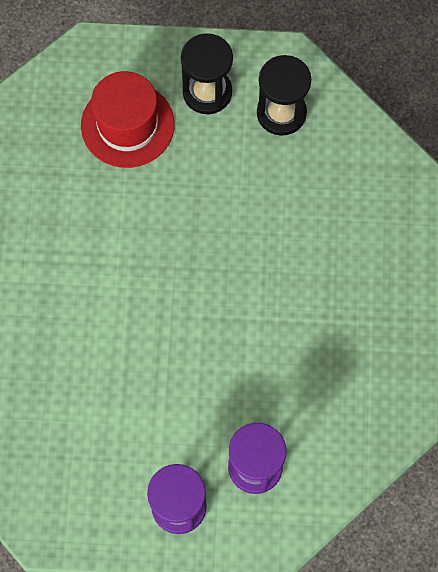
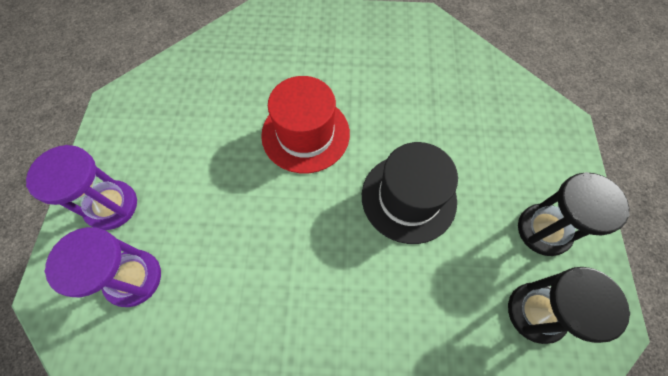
camera: 90 degrees right, 5 degrees down
(127, 125) = (491, 156): red hat -> red hat (305, 134)
(173, 208) = (408, 198): none -> black hat

